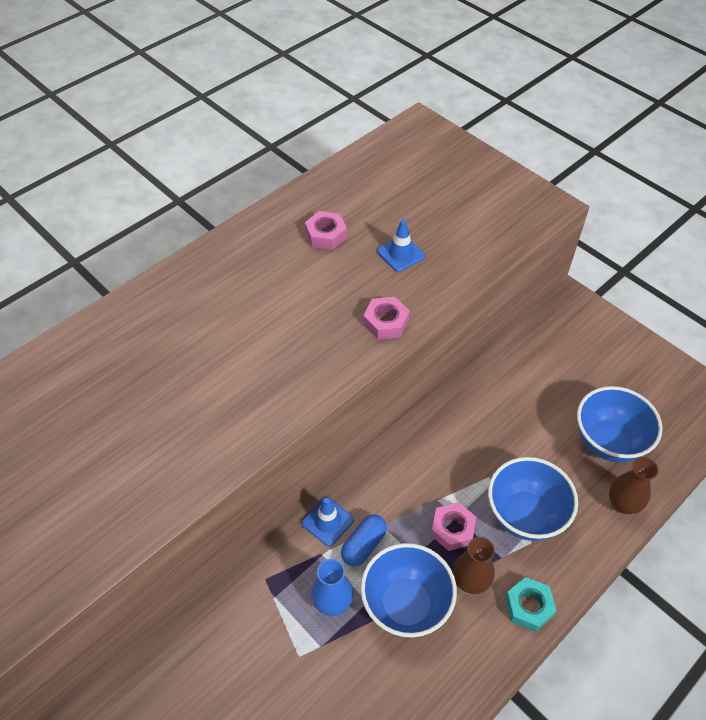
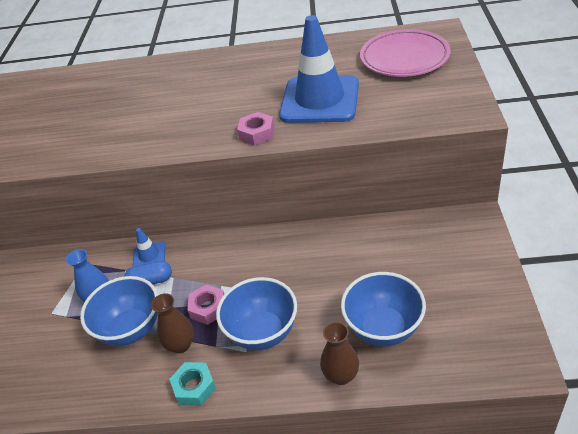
camera: 50 degrees right, 10 degrees down
(326, 235) = (288, 72): pink nut -> none
(401, 254) = (320, 100): blue traffic cone -> blue traffic cone, size x2.33
(424, 169) = (404, 58): none -> pink plate

